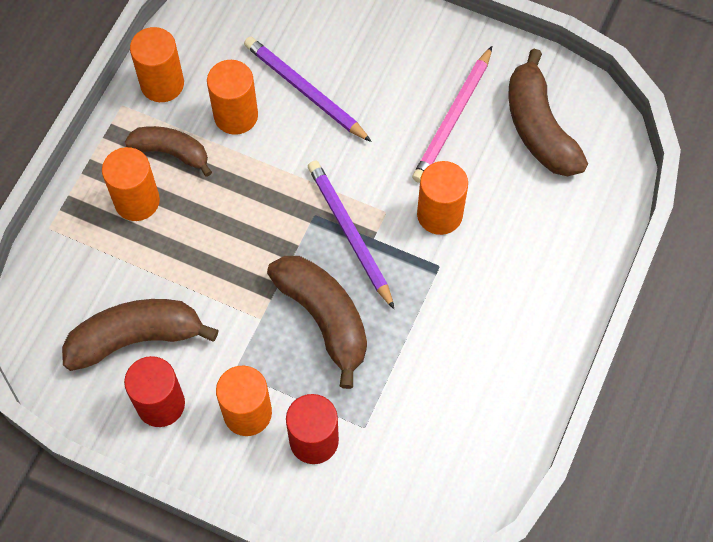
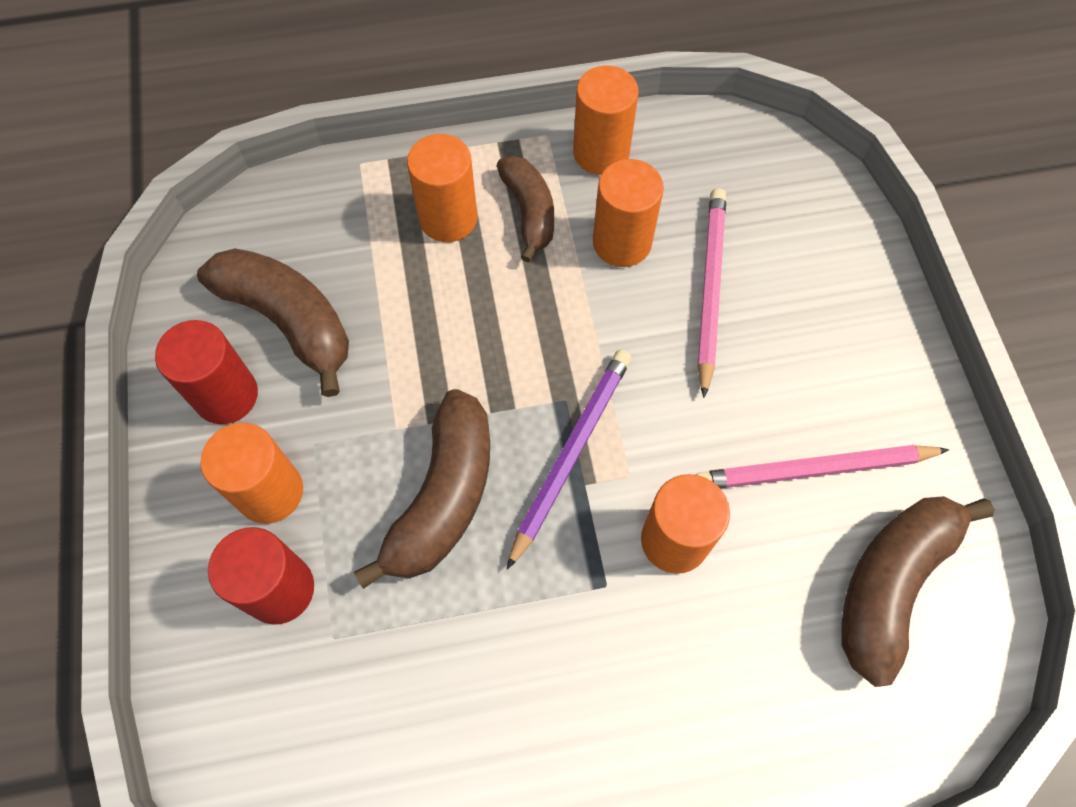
camera: 55 degrees right, 0 degrees up
(305, 91) = (710, 289): purple pencil -> pink pencil

